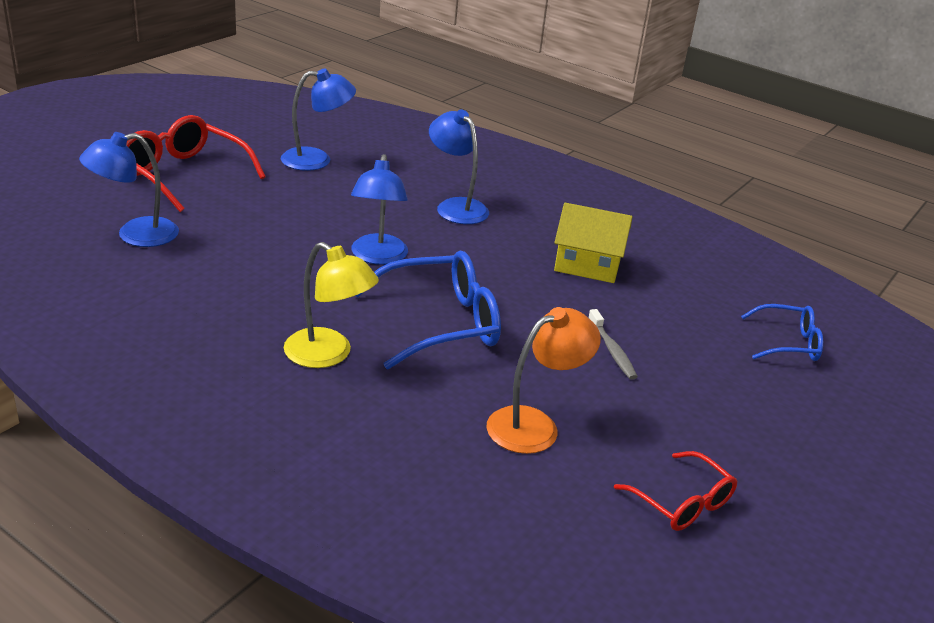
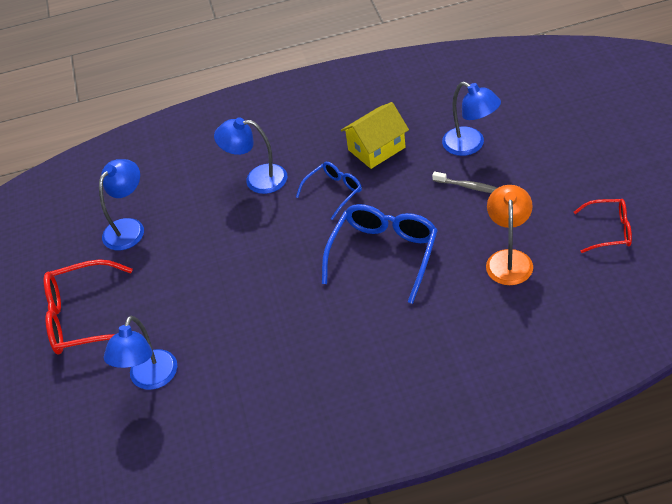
camera: 40 degrees left, 15 degrees up
(328, 355) = (376, 326): yellow lamp -> none
(378, 257) = (286, 251): blue lamp -> blue lamp (470, 145)
(788, 343) = (517, 104): blue glasses -> blue glasses (334, 192)

